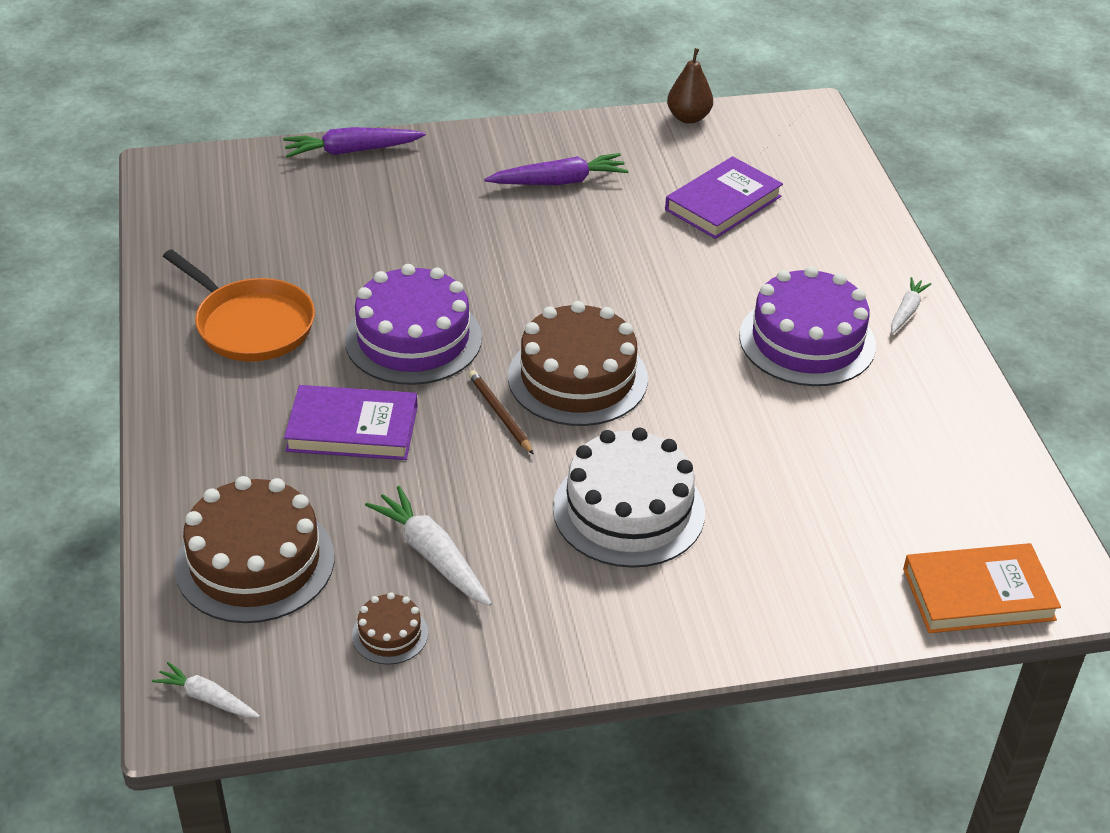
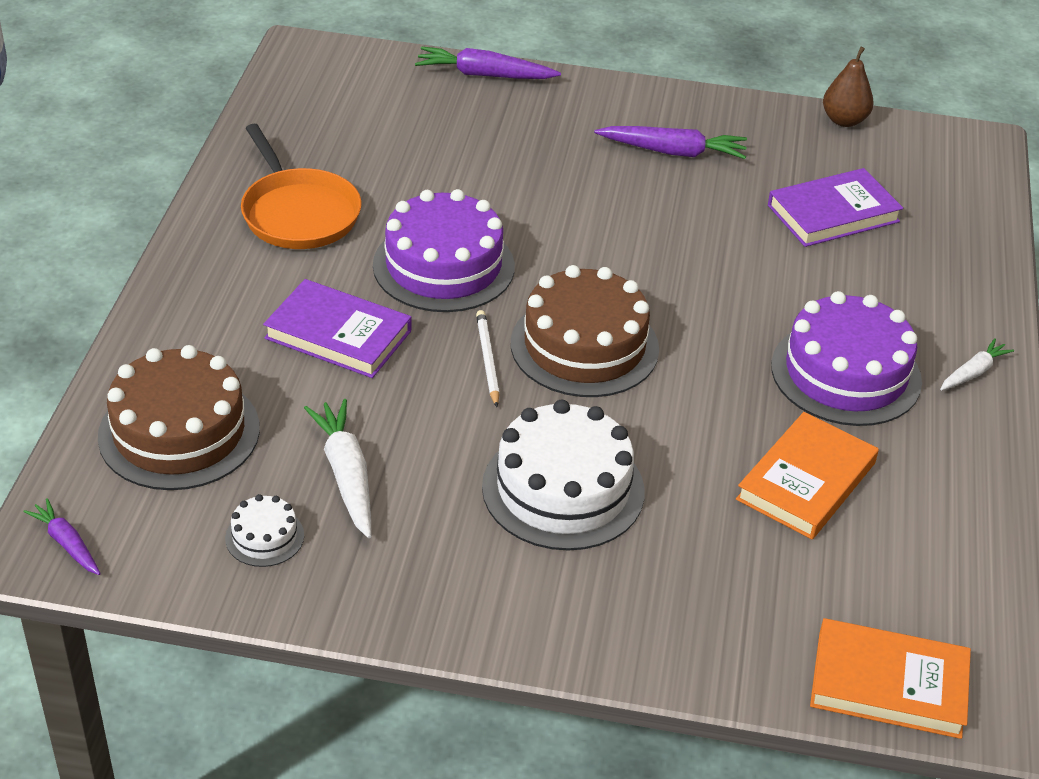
camera: 20 degrees right, 0 degrees up
(207, 698) = (66, 543): white carrot -> purple carrot
(390, 634) = (264, 537): brown cake -> white cake
(500, 414) = (487, 360): brown pencil -> white pencil
(825, 443) = (806, 481): none -> orange book

